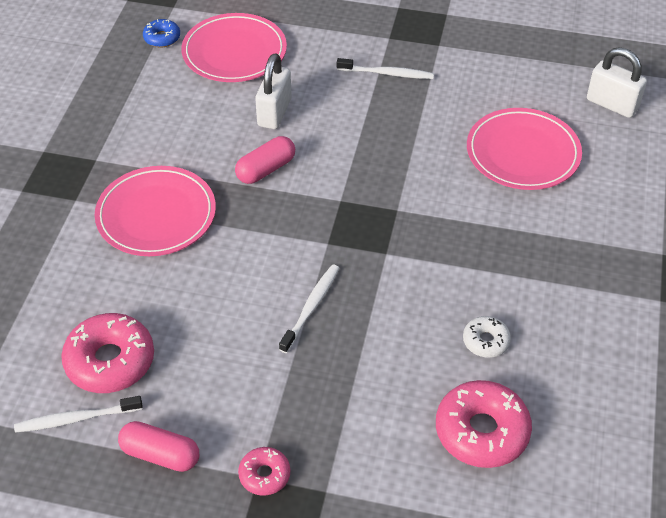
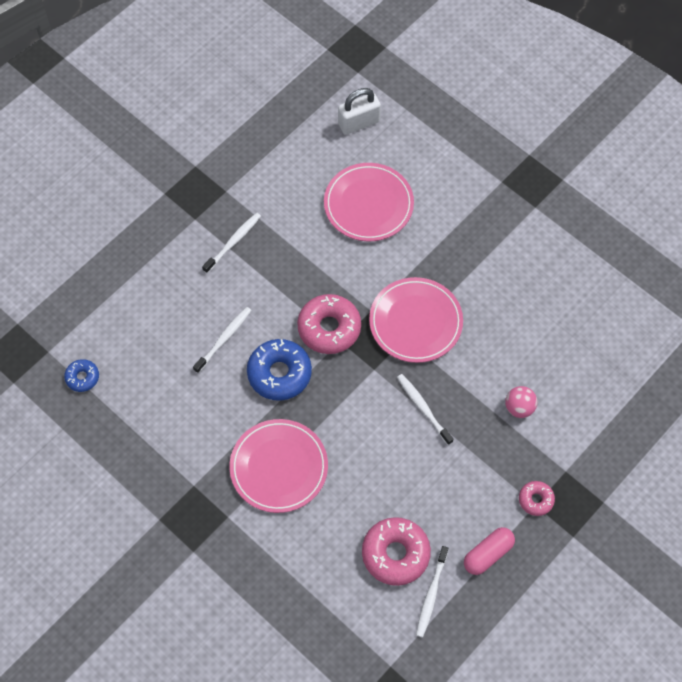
camera: 60 degrees left, 15 degrees up
(234, 52) = (137, 333): pink plate -> pink plate (415, 322)
(266, 169) = (279, 373): pink capsule -> blue donut
(274, 112) = (224, 339): white padlock -> white toothbrush
(378, 401) = (519, 408): none -> pink ball
(481, 431) = (571, 363): pink donut -> pink donut (329, 328)
(486, 341) = (509, 322): white donut -> none

